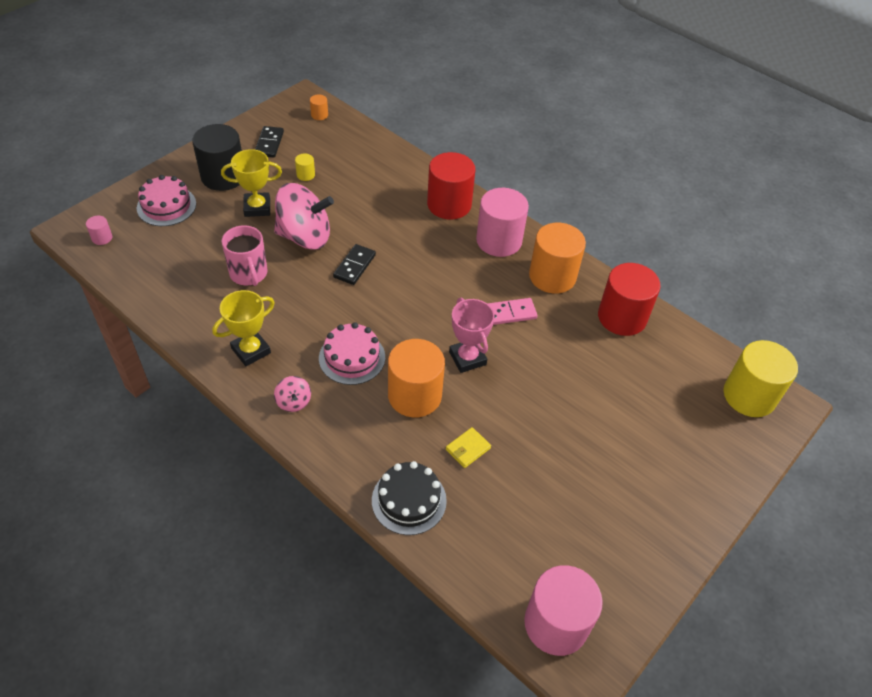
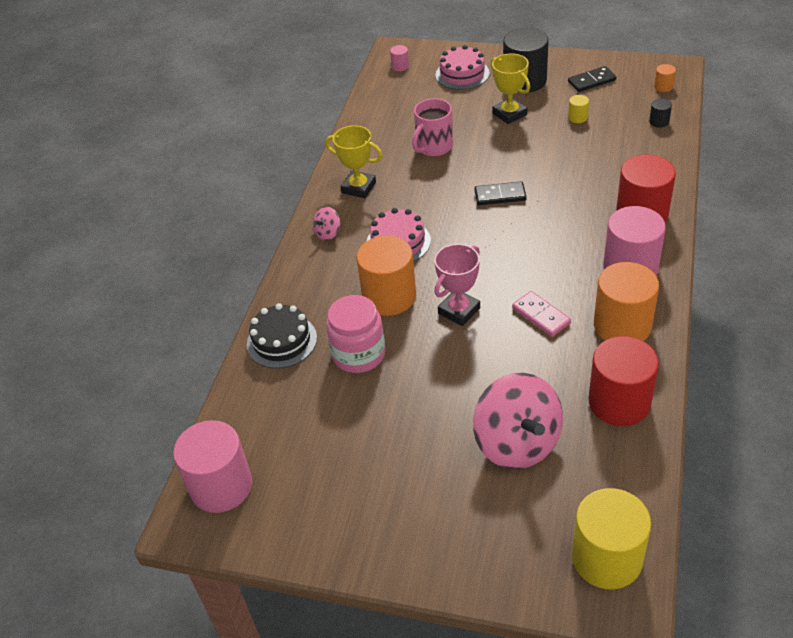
camera: 70 degrees right, 5 degrees down
(305, 237) = (504, 153): pink spinning top -> pink spinning top (517, 443)
(357, 140) = (659, 122): none -> black cylinder
(468, 449) = (358, 354): yellow wallet -> pink jar

